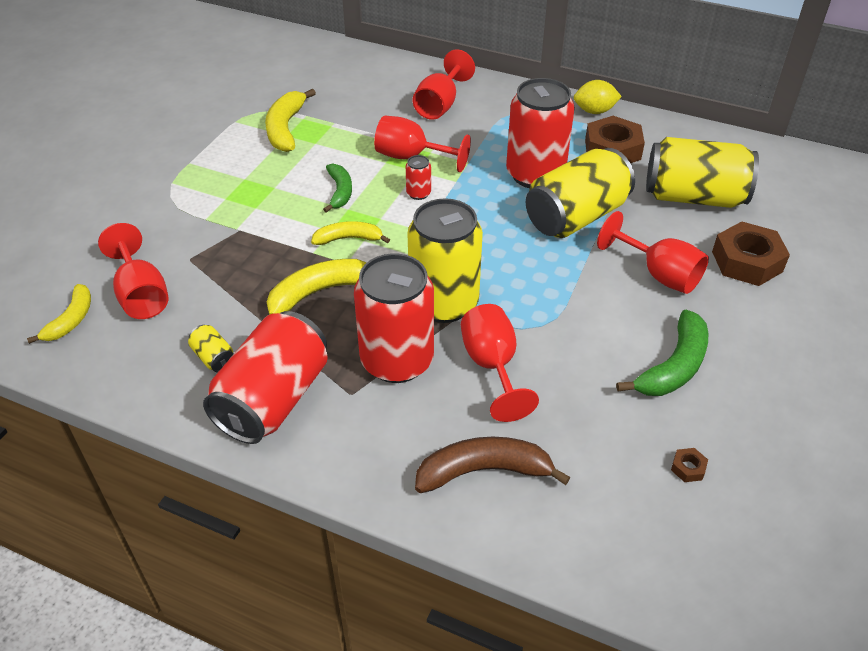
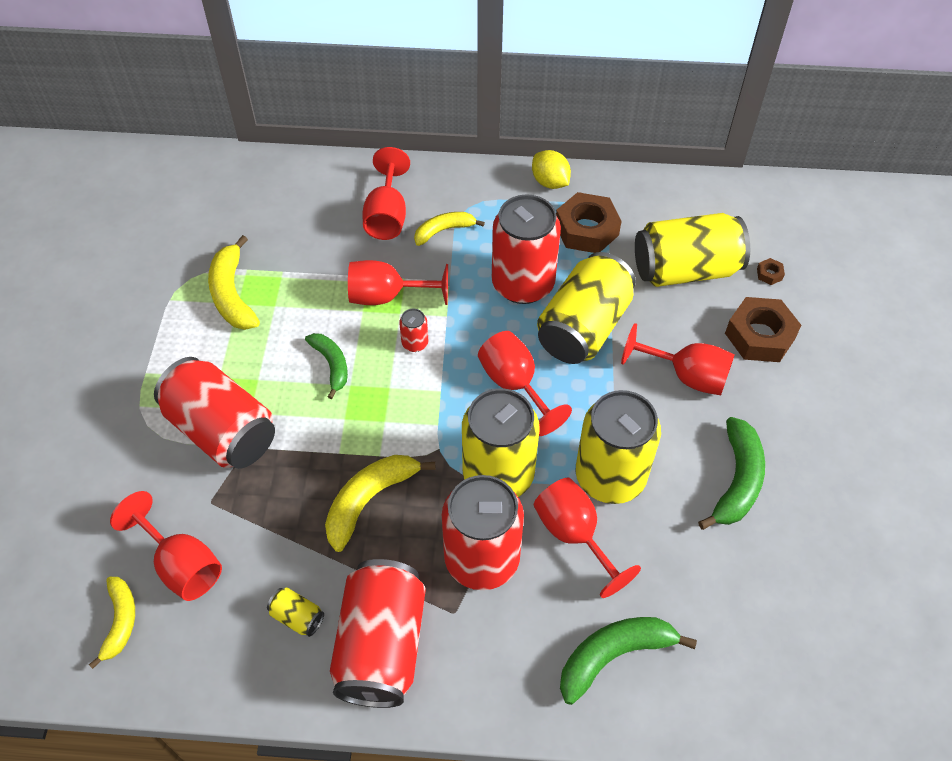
camera: 20 degrees left, 10 degrees up
(226, 214) = (222, 431): none -> red can
(348, 239) = (368, 424): yellow banana -> yellow banana (444, 230)
(483, 471) = (613, 656): brown banana -> green banana
(492, 243) = (515, 385): none -> red goblet
(548, 331) = (610, 477): none -> yellow can
(594, 111) = (550, 182): yellow lemon -> yellow lemon turned 75 degrees clockwise
(688, 468) = (787, 588): brown nut -> brown nut (769, 274)

